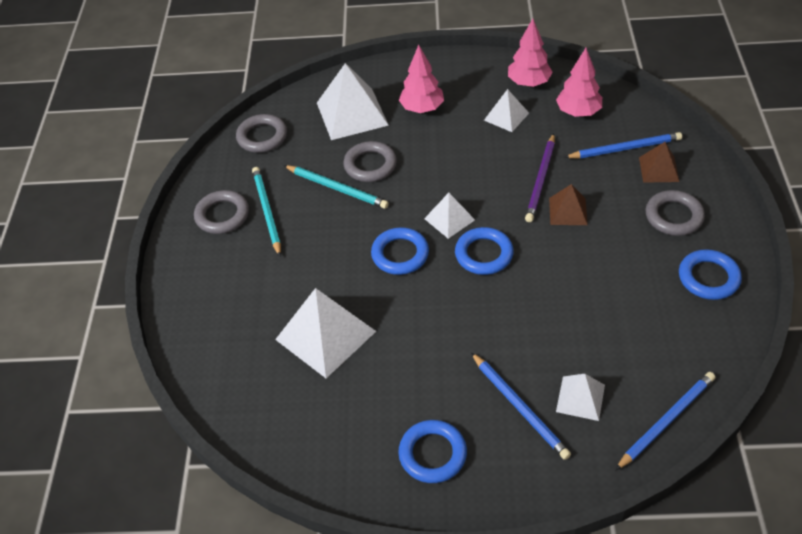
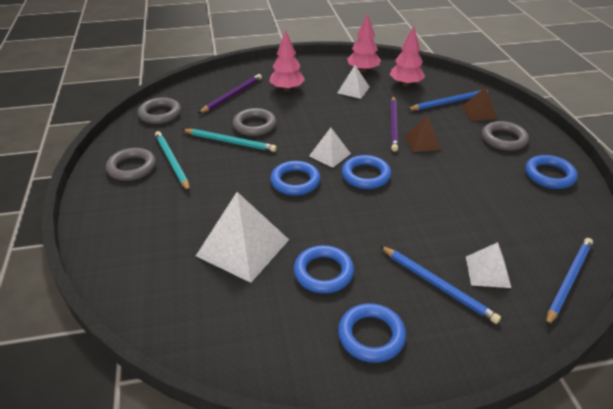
camera: 15 degrees left, 10 degrees down
(352, 113) = (232, 95): white pyramid -> purple pencil
(403, 376) = (323, 272): none -> blue ring

